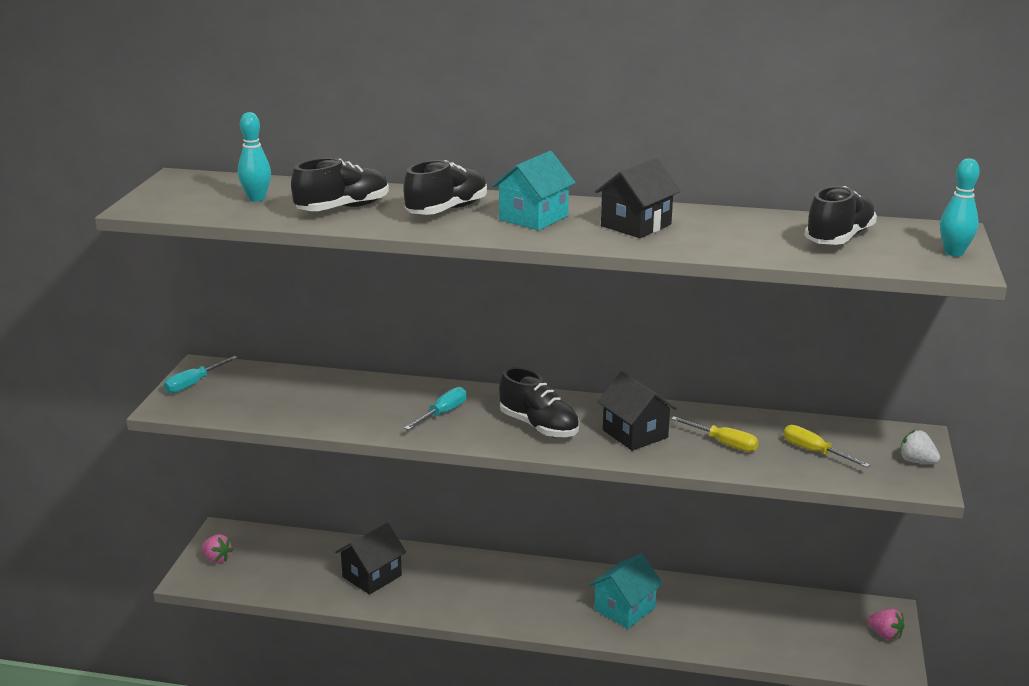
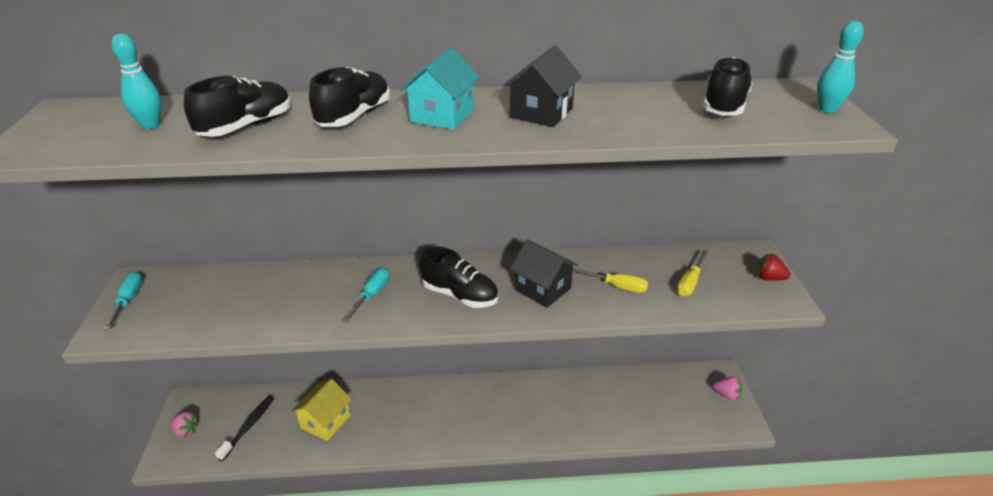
camera: 15 degrees left, 10 degrees up
(194, 384) = (128, 300): turquoise screwdriver -> turquoise screwdriver turned 150 degrees clockwise
(285, 566) = (248, 426): none -> black toothbrush
(372, 576) = (325, 421): black house -> yellow house
(624, 609) = (535, 411): turquoise house -> none
(814, 452) = (690, 282): yellow screwdriver -> yellow screwdriver turned 90 degrees counterclockwise
(916, 461) = (769, 278): white strawberry -> red strawberry

